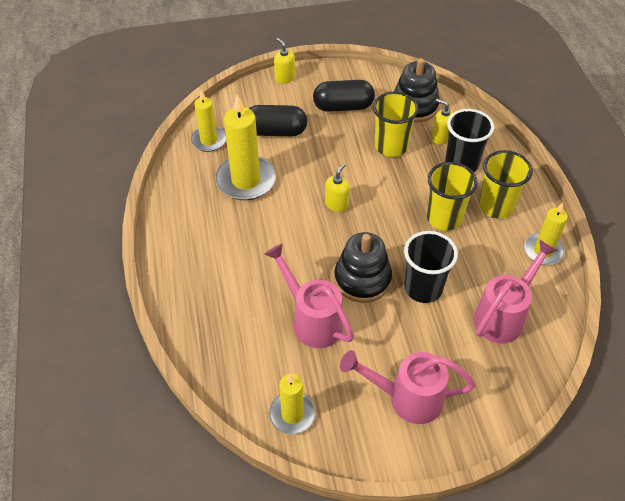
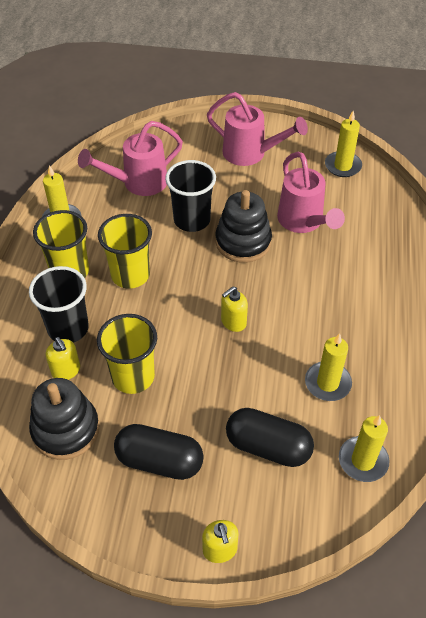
camera: 160 degrees left, 0 degrees up
(246, 180) = (327, 383): yellow candle -> yellow candle, size x0.61

